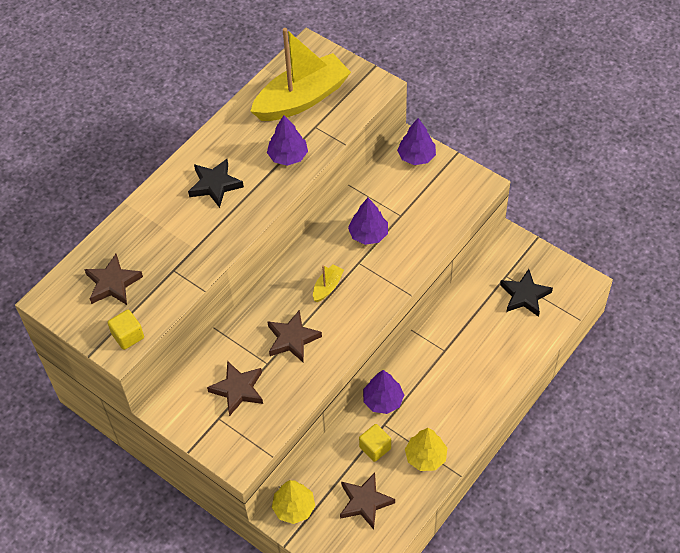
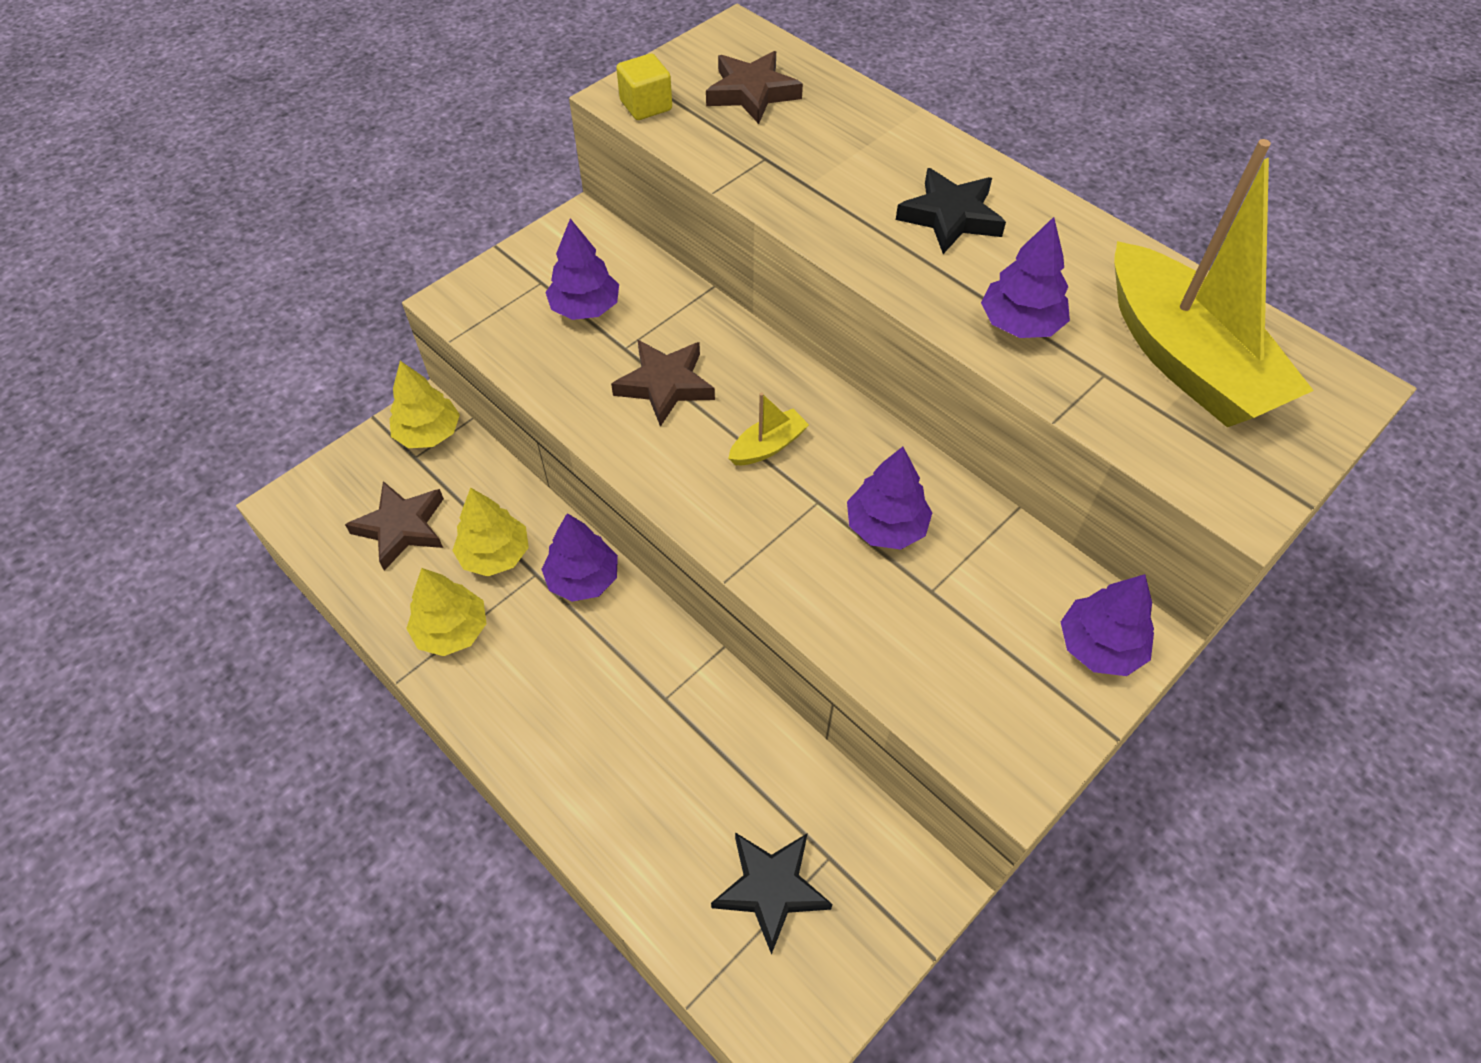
camera: 95 degrees right, 0 degrees up
(238, 389) = (585, 308): brown star -> purple tree
(327, 287) = (768, 446): yellow boat -> yellow boat turned 75 degrees counterclockwise
(375, 448) = (495, 554): yellow cube -> yellow tree

